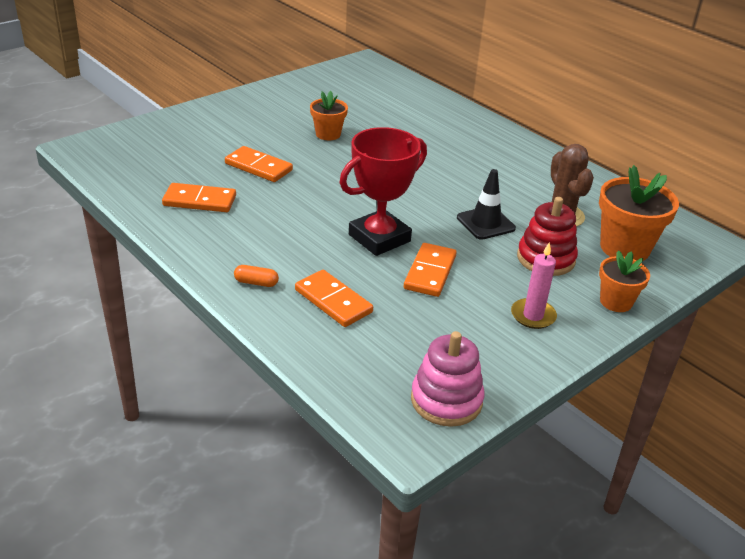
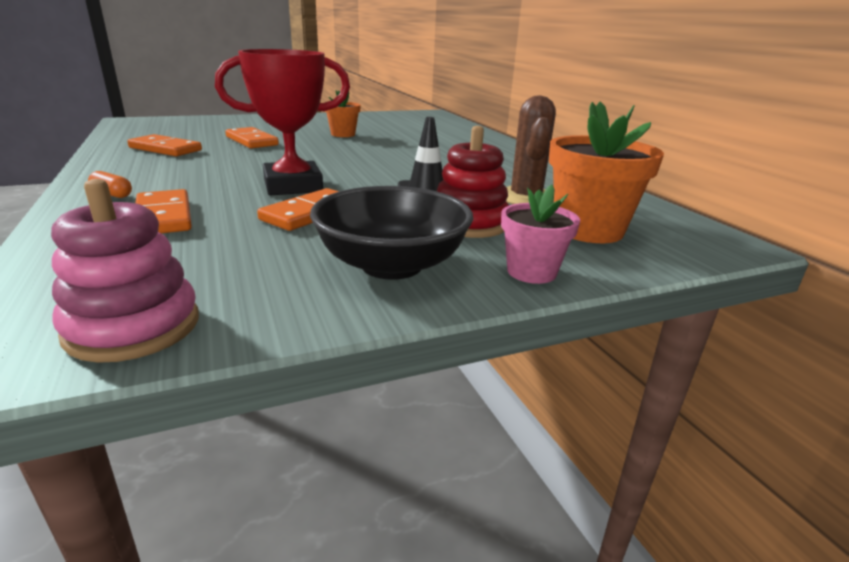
camera: 20 degrees right, 10 degrees down
(533, 316) = (391, 265): pink candle -> black bowl
(616, 302) = (531, 272): orange flower pot -> pink flower pot

